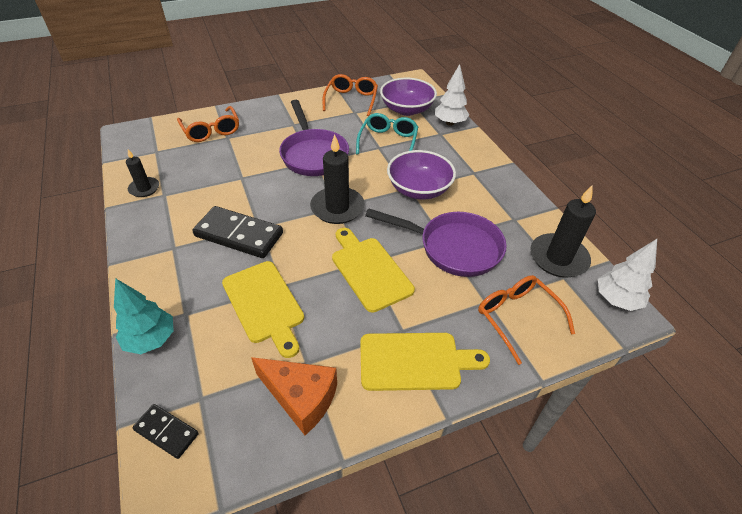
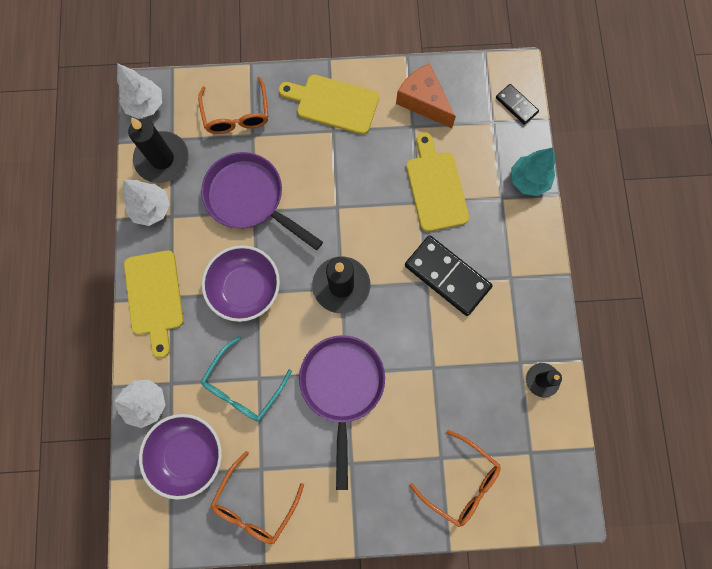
camera: 160 degrees left, 30 degrees up
(211, 130) = (460, 481): orange glasses -> orange glasses turned 135 degrees clockwise
(369, 270) = (337, 196): yellow cutting board -> yellow cutting board (154, 297)
(535, 220) = (151, 209): none -> white tree

